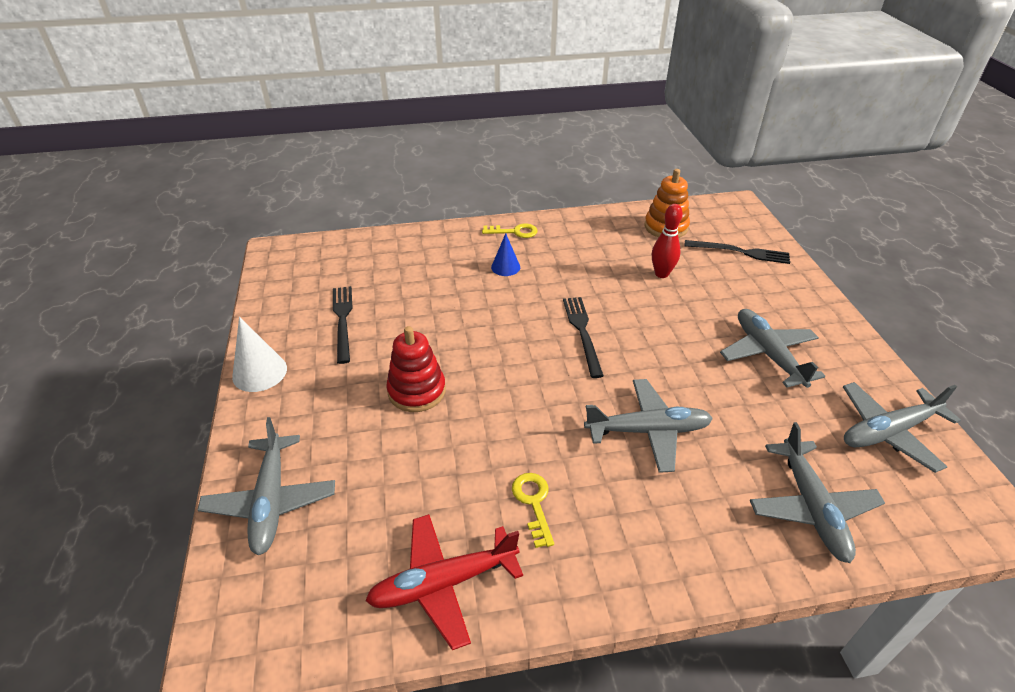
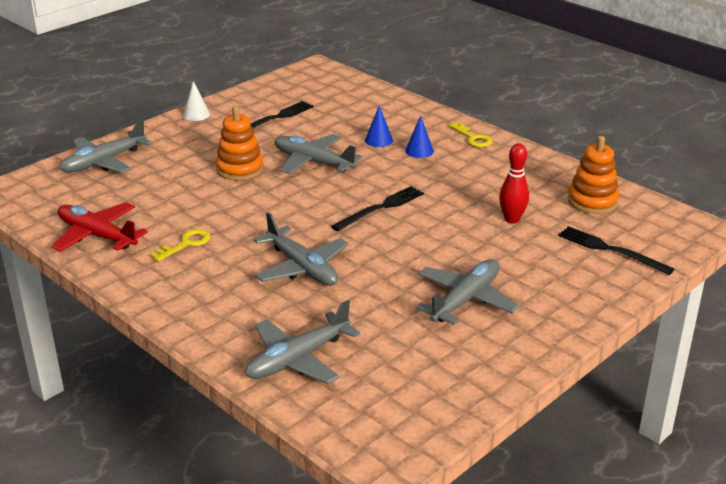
camera: 55 degrees right, 10 degrees down
(259, 372) = (196, 114): white cone -> white cone, size x0.66
(417, 391) = (240, 169): red stacking toy -> orange stacking toy
(462, 279) = (378, 140): none -> blue cone
(740, 252) = (610, 250): black fork -> black fork turned 150 degrees clockwise
(888, 432) = (434, 384): grey plane -> grey plane (313, 162)

